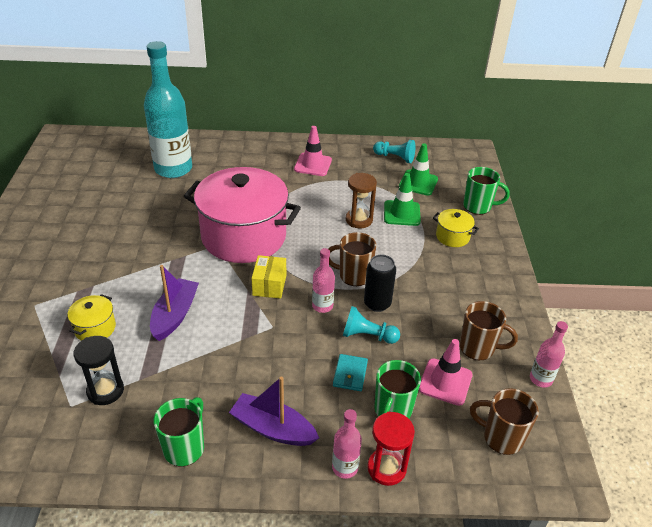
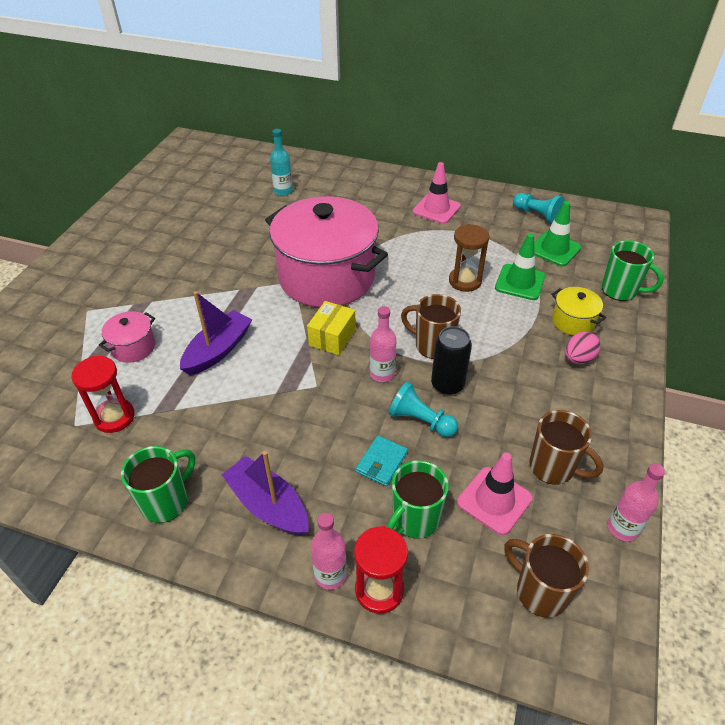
camera: 20 degrees right, 5 degrees up
(95, 328) = (133, 347): yellow pot -> pink pot
(105, 391) = (114, 417): black hourglass -> red hourglass
(173, 169) = (283, 191): turquoise bottle -> turquoise bottle, size x0.45
(466, 264) = (578, 359): none -> pink egg

